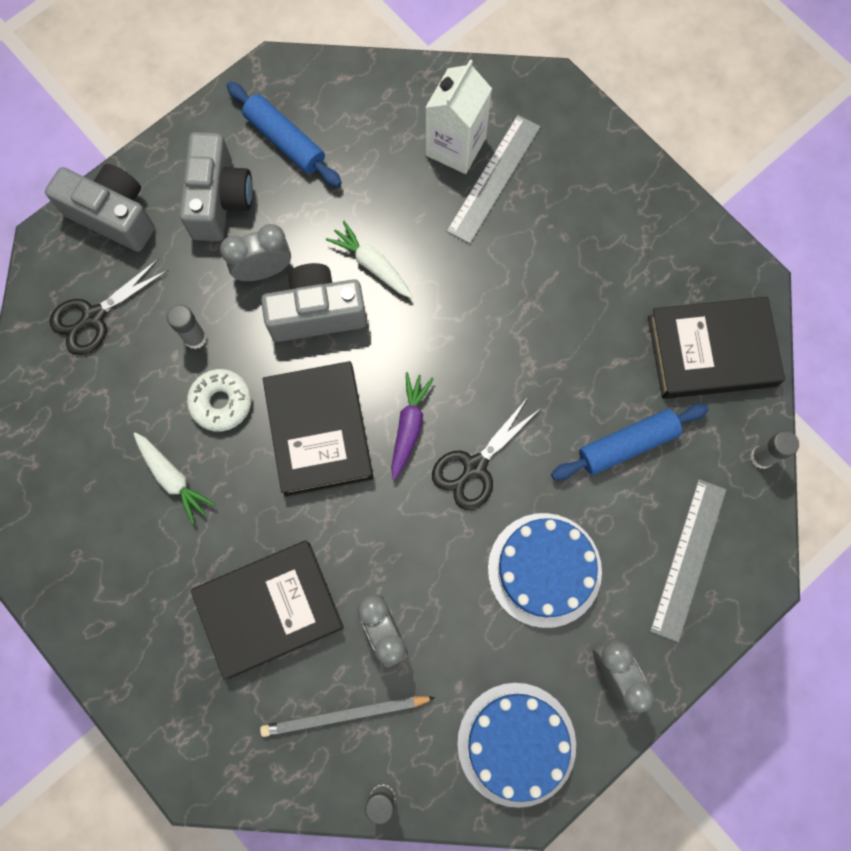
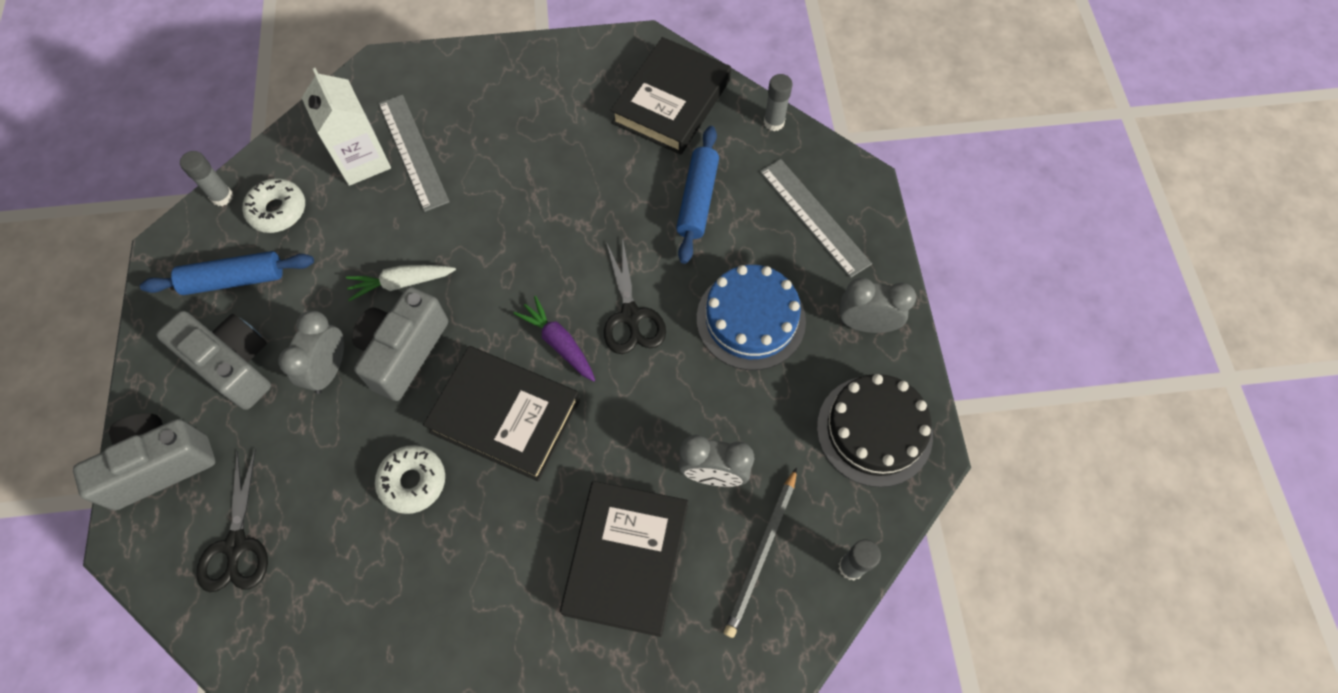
camera: 55 degrees left, 10 degrees down
(172, 478) = (445, 570): white carrot -> none
(195, 338) = (337, 466): grey glue stick -> grey glue stick (222, 197)
(364, 122) = (278, 211): none -> white donut
(516, 744) = (874, 430): blue cake -> black cake

